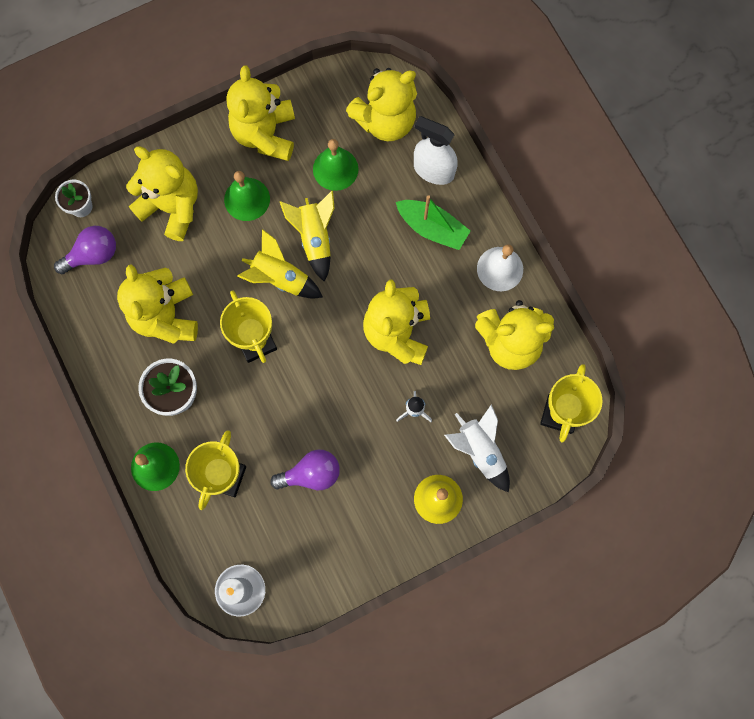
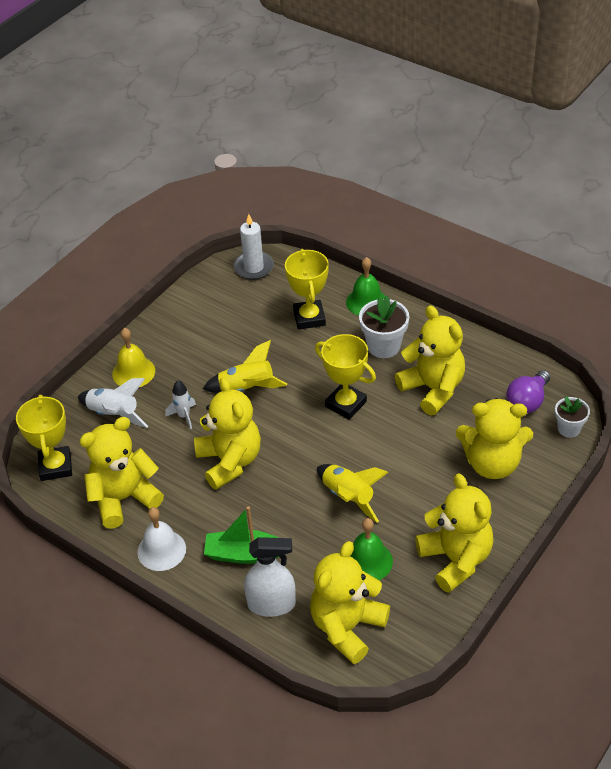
camera: 155 degrees right, 30 degrees down
(247, 199) = (431, 499): green bell -> none
(280, 278) = (358, 455): yellow rocket -> yellow rocket (247, 388)
(311, 474) = (244, 345): purple light bulb -> none

